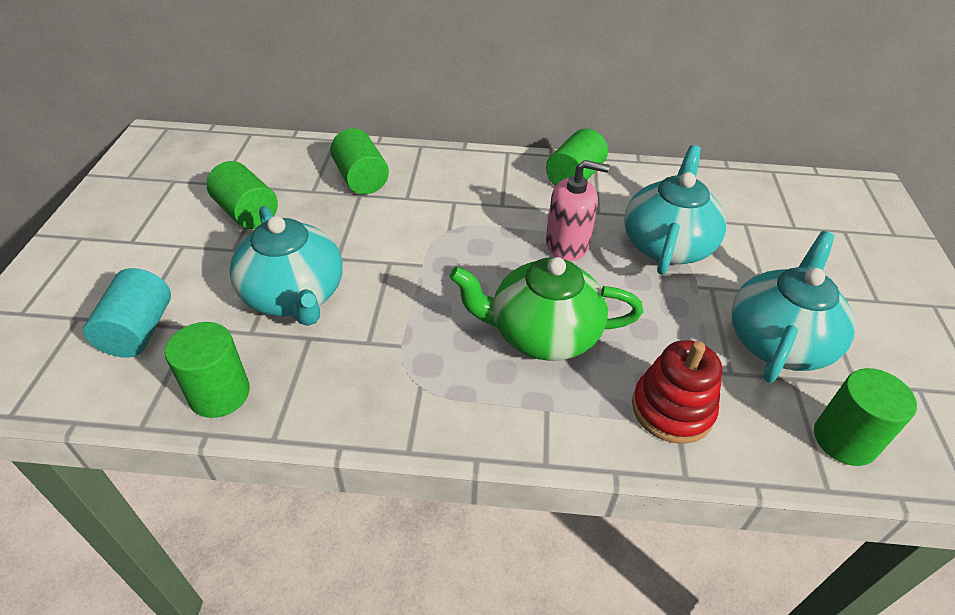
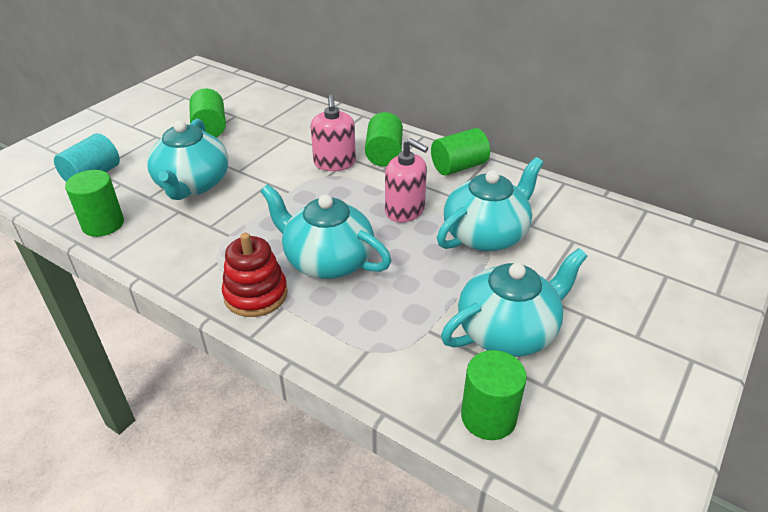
camera: 30 degrees right, 5 degrees down
(361, 179) = (300, 126): green cylinder -> green cylinder (384, 154)
(442, 212) = (334, 163): none -> pink soap dispenser
(542, 333) = (327, 260): green teapot -> turquoise teapot
(672, 409) = (371, 341): red stacking toy -> red stacking toy (256, 294)

